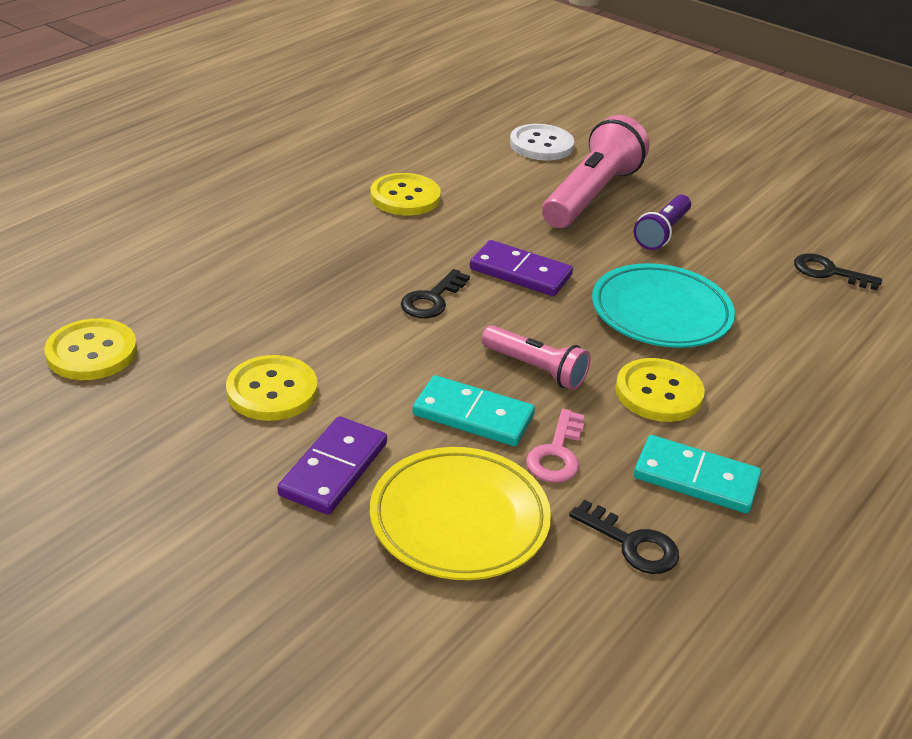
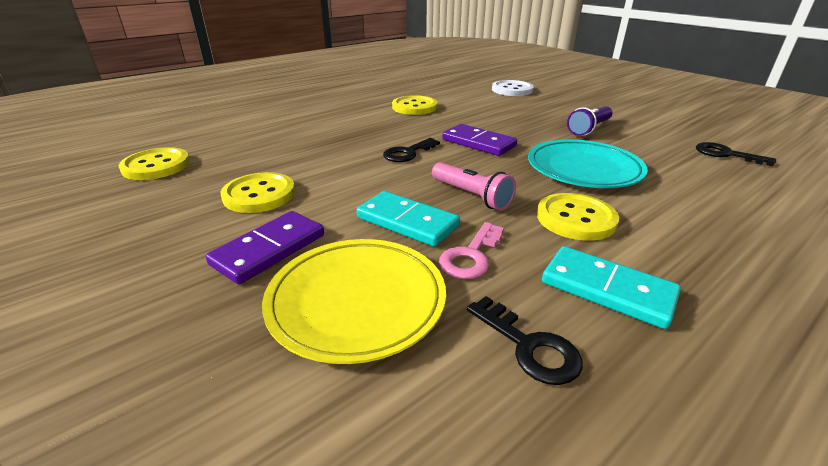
camera: 15 degrees right, 5 degrees down
(591, 195) = (540, 110): pink flashlight -> none

